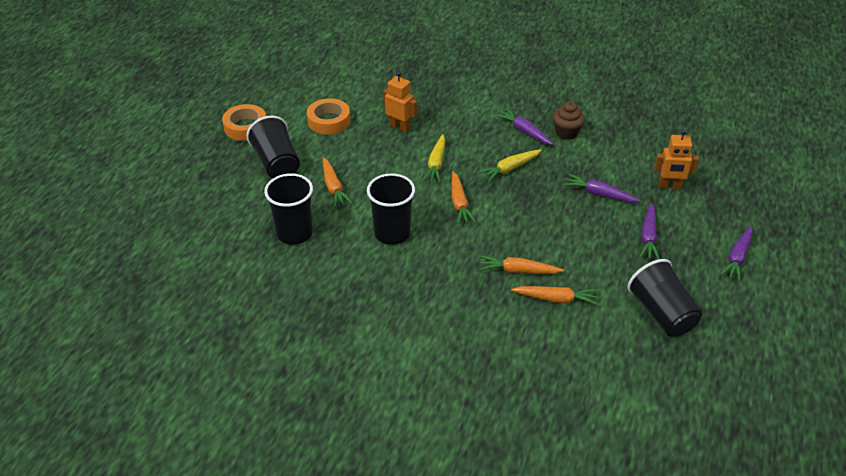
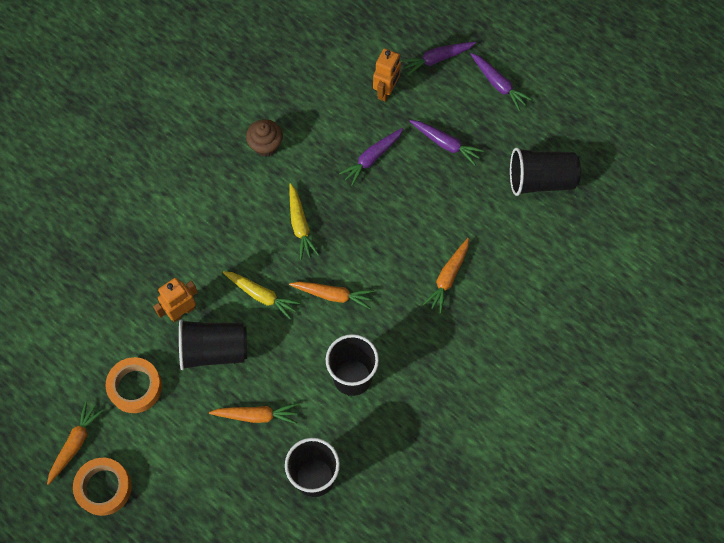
camera: 70 degrees left, 25 degrees up
(277, 163) = (189, 467): black cup -> black cup (214, 350)
(524, 131) = (245, 186): purple carrot -> purple carrot (437, 59)
(556, 299) = (494, 259): orange carrot -> orange carrot (75, 444)

